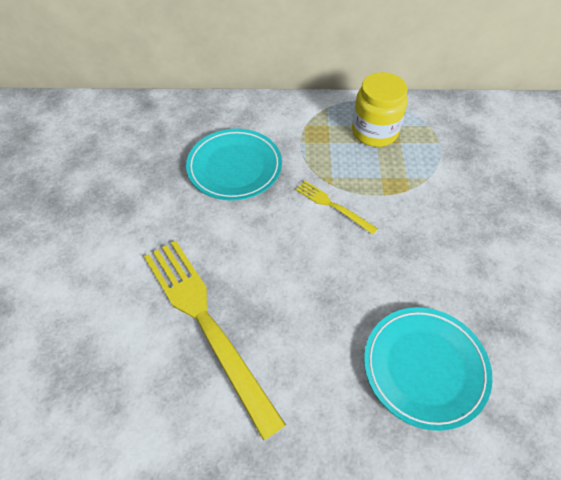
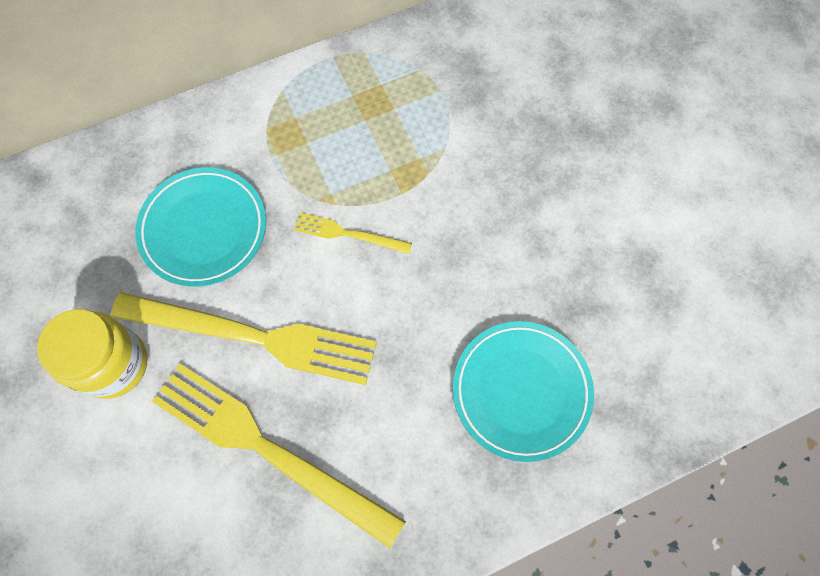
camera: 25 degrees left, 15 degrees up
(234, 244) = (253, 336): none -> yellow fork
(374, 132) = (357, 105): yellow jar -> yellow jar (113, 364)

